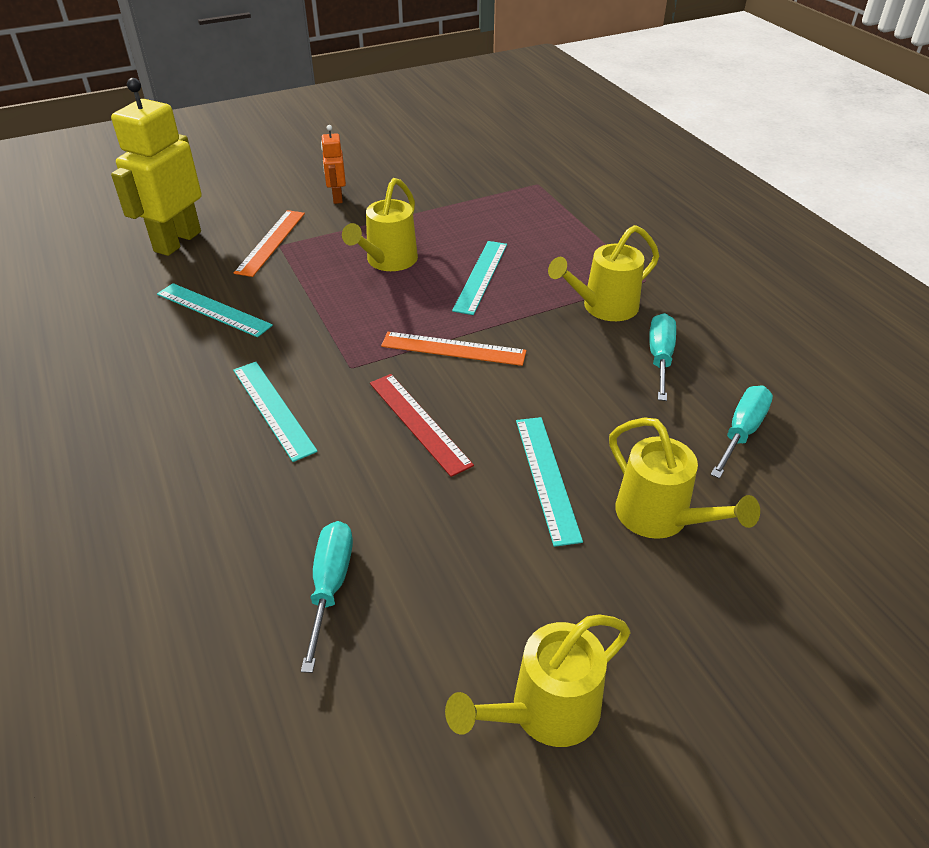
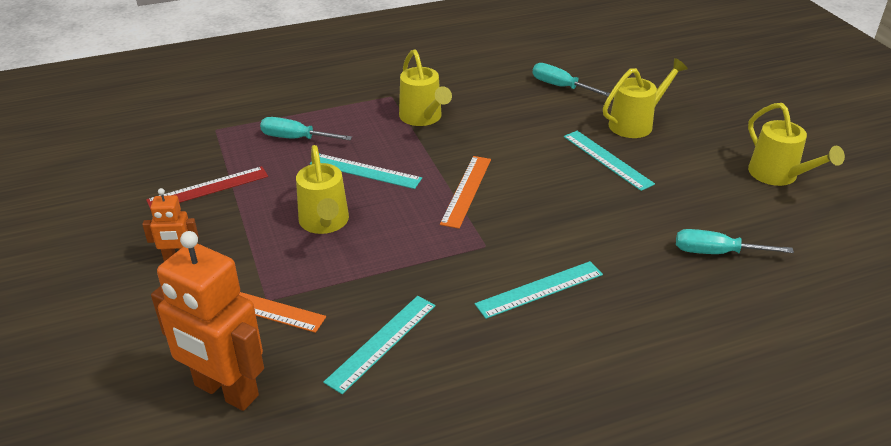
camera: 85 degrees left, 5 degrees down
(177, 241) = (226, 391): yellow robot -> orange robot
(387, 262) = (325, 223): yellow watering can -> yellow watering can turned 45 degrees clockwise
(419, 422) = (555, 211): red ruler -> red ruler (208, 188)
(546, 477) = (607, 160): turquoise ruler -> turquoise ruler turned 60 degrees clockwise
(660, 358) = (487, 103): turquoise screwdriver -> turquoise screwdriver (296, 138)

